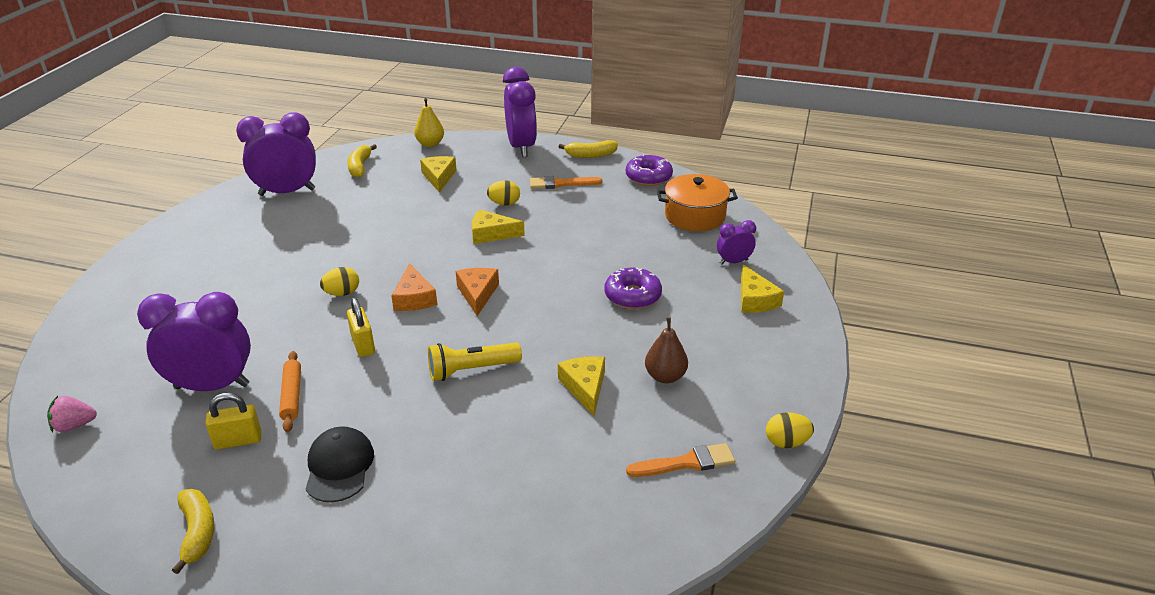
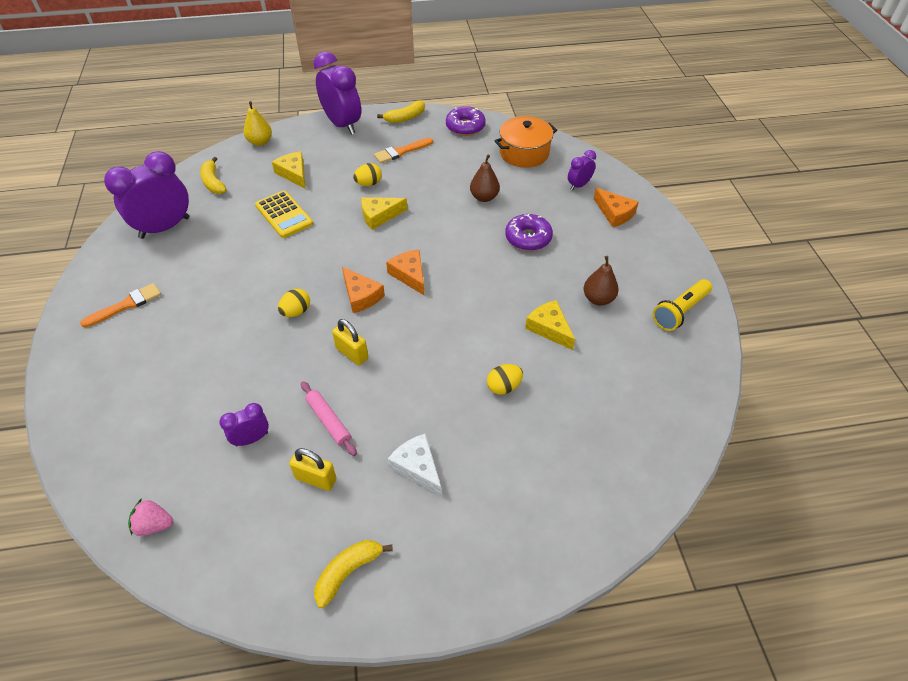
camera: 25 degrees left, 15 degrees up
(74, 426) = (154, 525): pink strawberry -> pink strawberry turned 45 degrees clockwise
(197, 533) = (348, 572): yellow banana -> yellow banana turned 90 degrees counterclockwise
(212, 386) = (251, 439): purple clock -> purple clock, size x0.49
(238, 441) = (316, 479): yellow padlock -> yellow padlock turned 60 degrees clockwise
(292, 396) = (329, 421): orange rolling pin -> pink rolling pin
(339, 467) = (417, 467): black cap -> white cheese
(400, 209) = (284, 215): none -> yellow calculator
(472, 370) = (456, 344): yellow flashlight -> yellow flashlight (680, 311)
(615, 246) = (484, 197): none -> brown pear
(686, 463) = (659, 363): orange brush -> orange brush (126, 305)
(755, 299) = (614, 213): yellow cheese -> orange cheese
(786, 442) = (710, 322): yellow egg -> yellow egg (504, 387)

